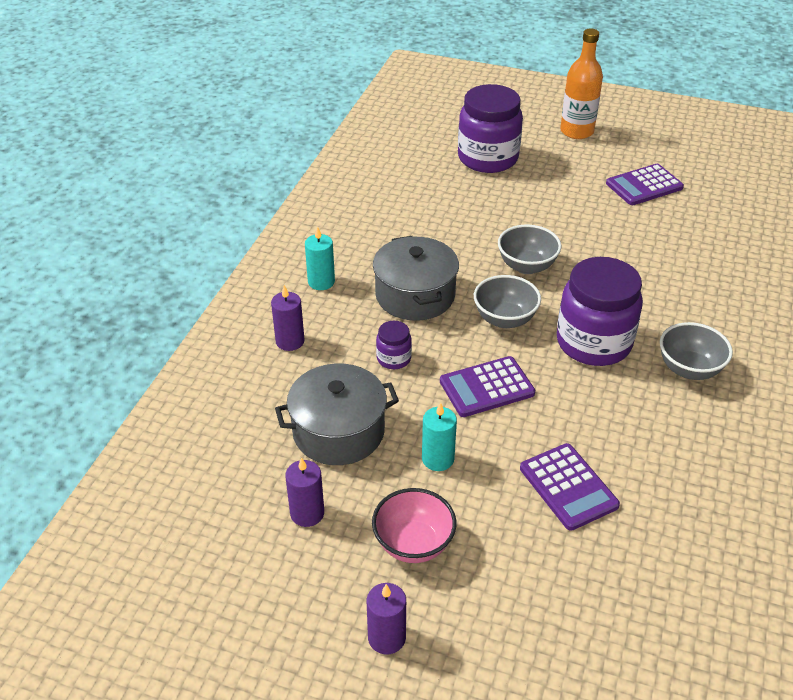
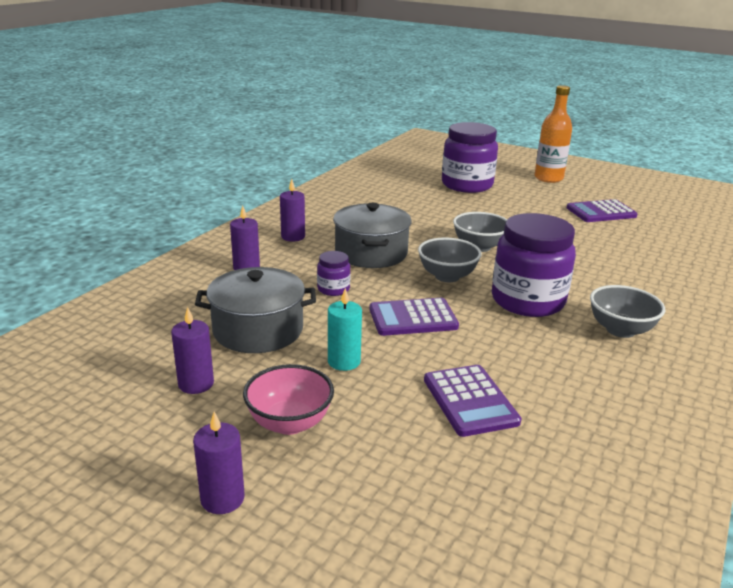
camera: 10 degrees right, 15 degrees down
(321, 282) = (293, 237): turquoise candle -> purple candle

